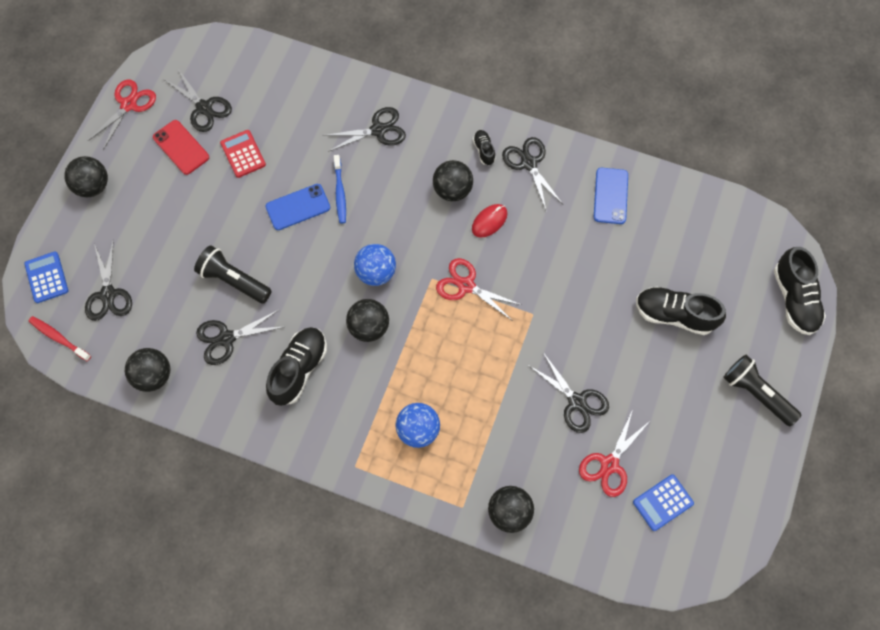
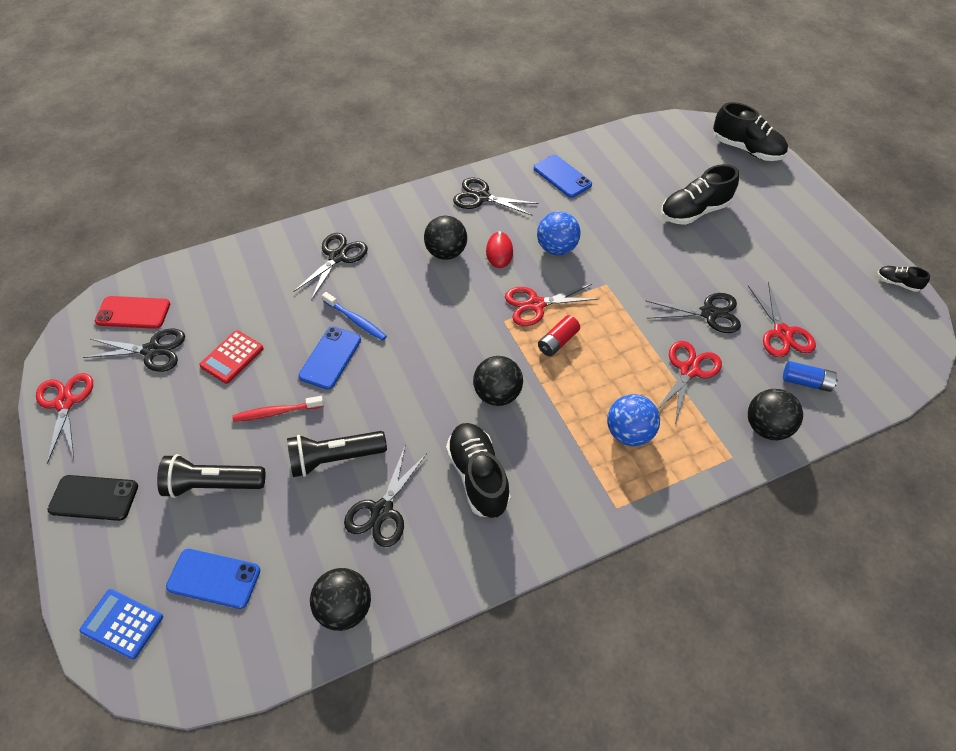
camera: 45 degrees left, 15 degrees down
(59, 338) = (198, 669): red toothbrush -> red toothbrush (276, 412)
(93, 186) = (94, 498): black ball -> black phone
(108, 294) = (214, 578): black scissors -> blue phone
(181, 147) = (161, 396): red phone -> red phone (133, 313)
(243, 154) = (232, 357): red calculator -> red calculator turned 75 degrees counterclockwise
(376, 272) = (455, 351): blue ball -> blue ball (556, 248)
(448, 326) = (558, 342): none -> red battery
(484, 150) = (438, 212): black shoe -> black shoe (897, 283)
(509, 427) = (689, 370): none -> red scissors
(577, 511) = (806, 382): none -> blue battery
(662, 502) = (844, 326): blue calculator -> none
(756, 393) = (801, 215): black flashlight -> black flashlight (213, 484)

